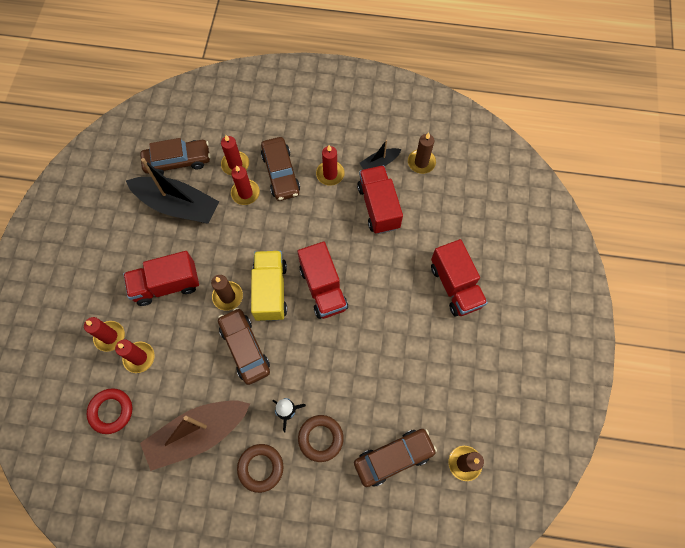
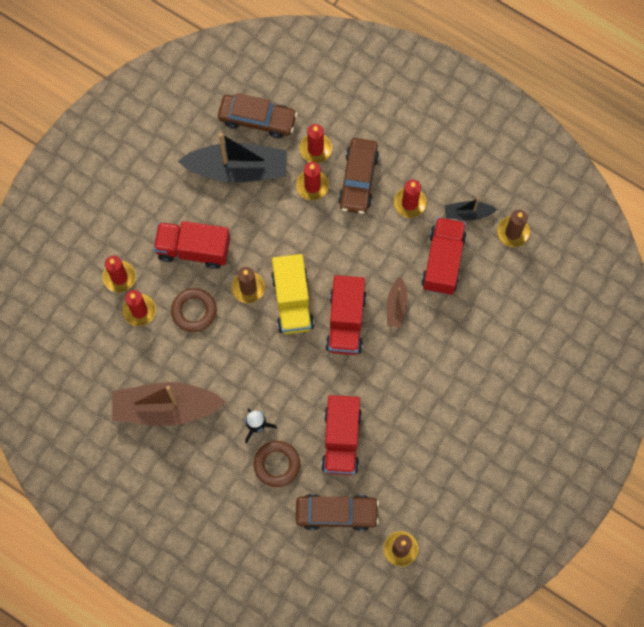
camera: 25 degrees right, 5 degrees up
(111, 411) = (94, 350): red ring -> none
(178, 205) = (238, 169): black boat -> black boat turned 45 degrees counterclockwise
(245, 348) = (243, 347): brown car -> none
(260, 468) = (210, 465): brown ring -> brown ring (194, 311)
(270, 291) = (292, 301): yellow truck -> yellow truck turned 150 degrees clockwise
(358, 257) = (396, 306): none -> brown boat
(455, 286) = (479, 379): red truck -> red truck (341, 440)

